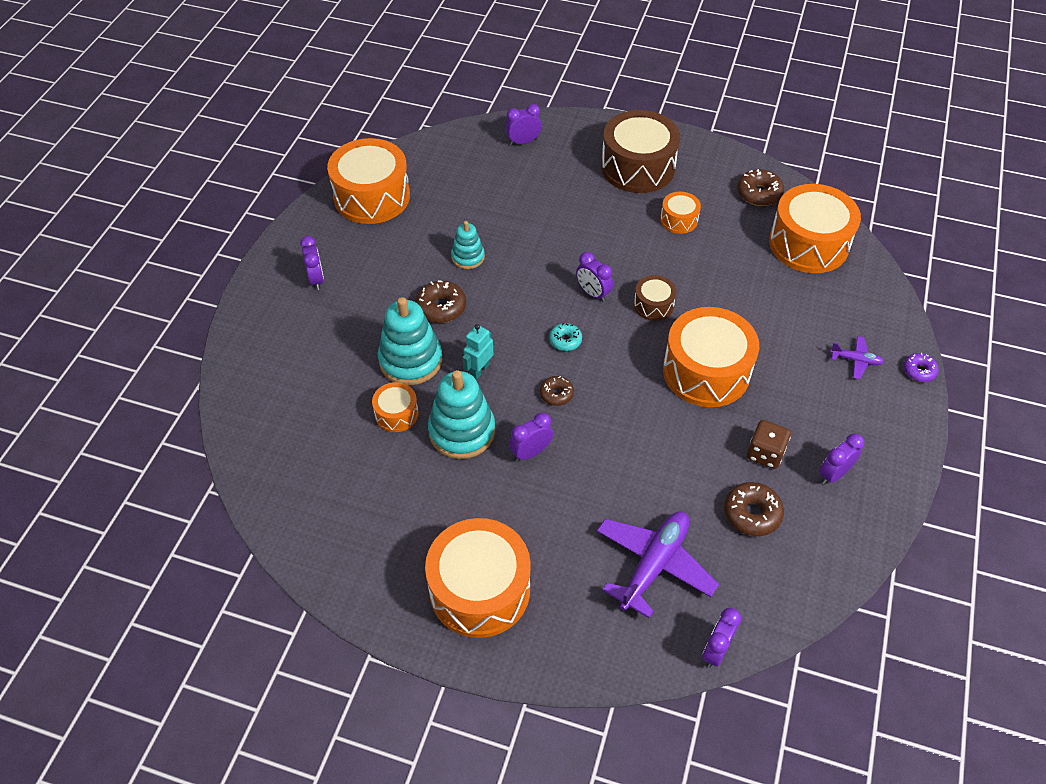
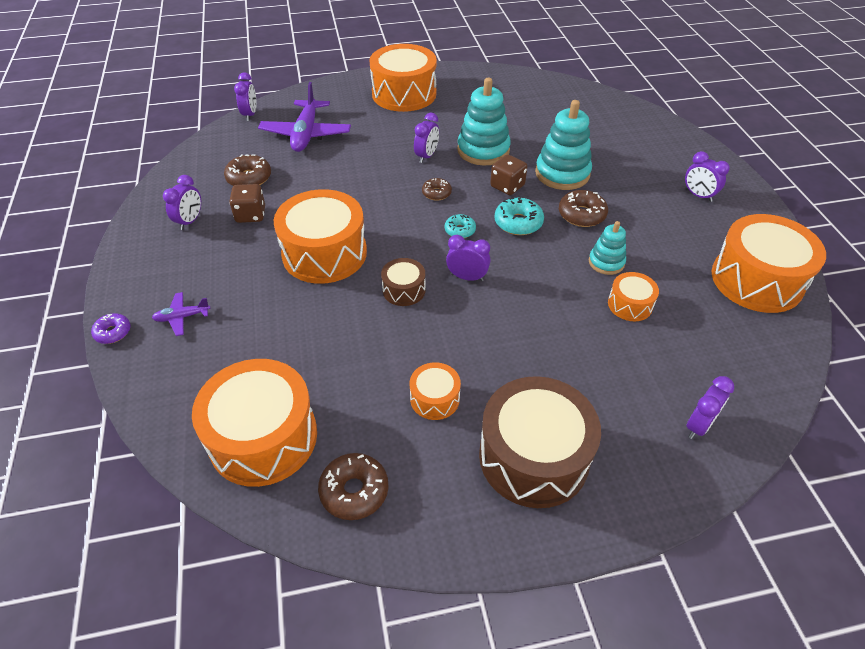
camera: 150 degrees right, 5 degrees down
(396, 414) = (536, 143): orange drum -> orange drum (630, 304)
(479, 370) = (507, 186): turquoise robot -> brown dice
(506, 324) = (518, 223): none -> turquoise donut

